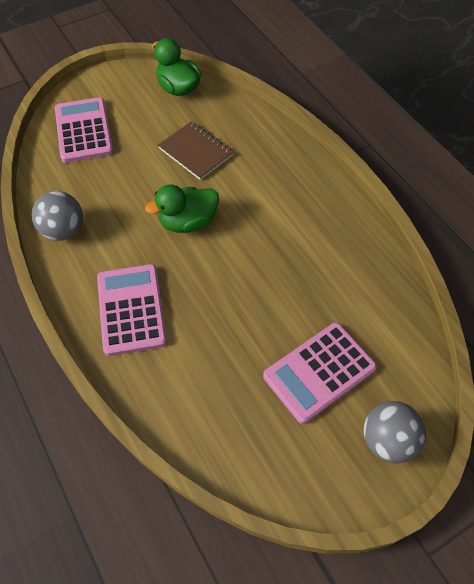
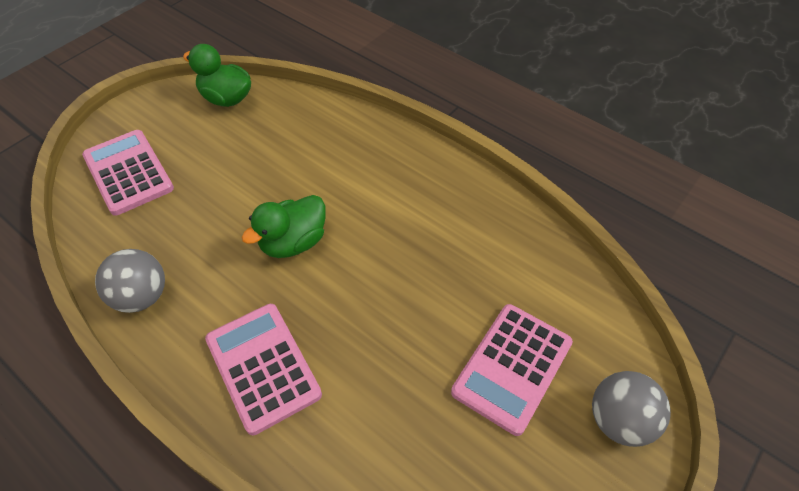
camera: 20 degrees left, 5 degrees down
(195, 152) = (272, 162): brown notebook -> none

